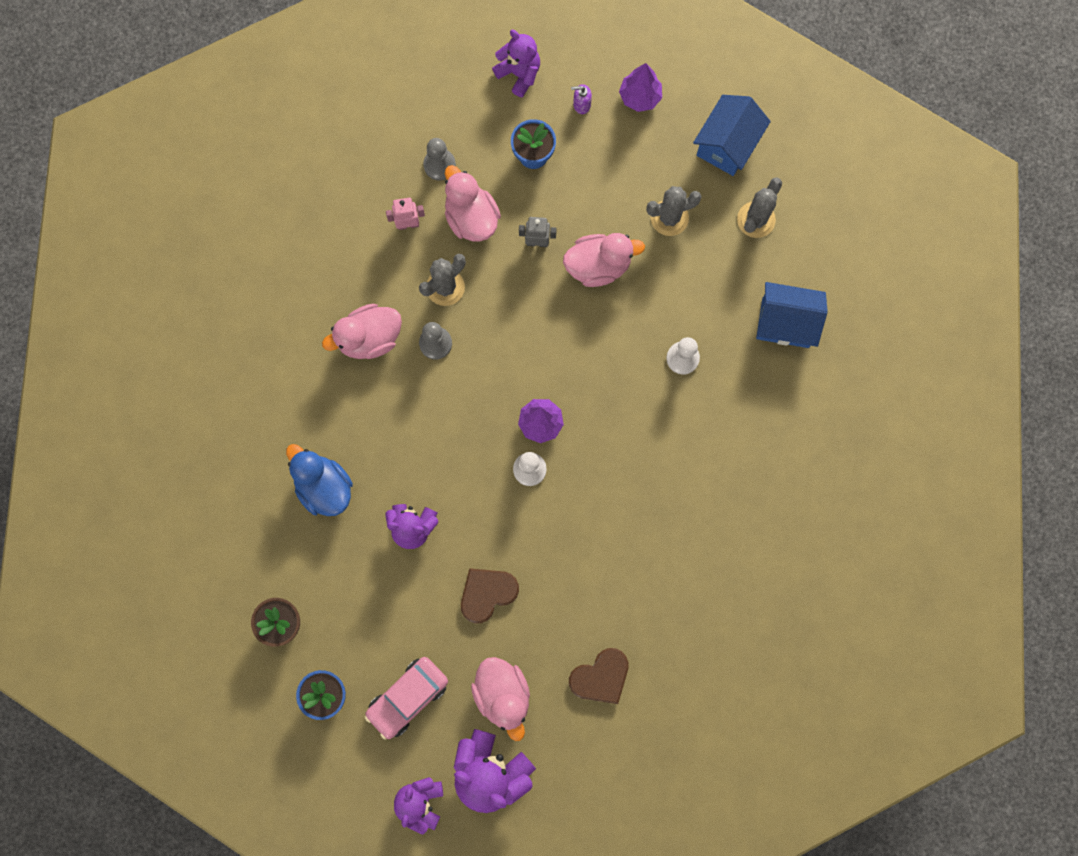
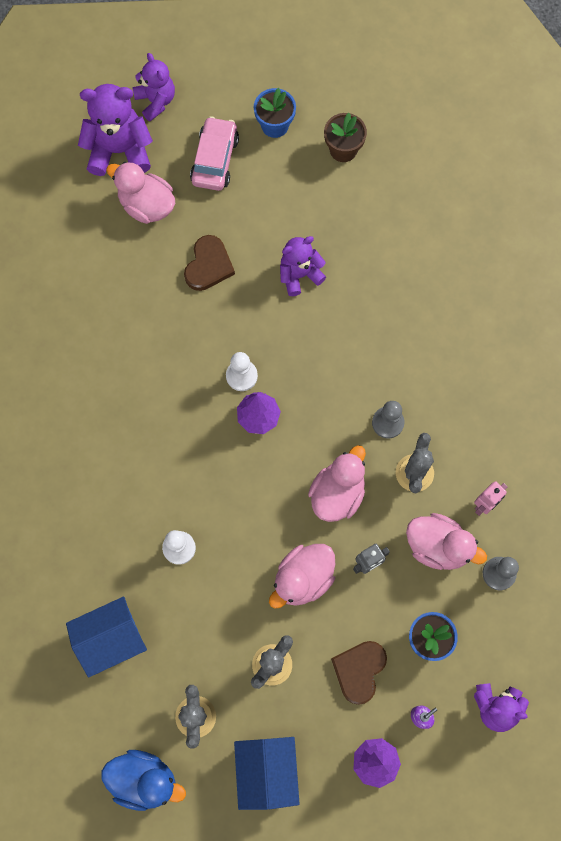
camera: 145 degrees right, 5 degrees down
(324, 487) = (388, 259): blue duck -> blue duck (144, 780)
(369, 338) = (442, 391): pink duck -> pink duck (337, 493)
(600, 677) = (81, 263): brown heart -> brown heart (359, 671)

